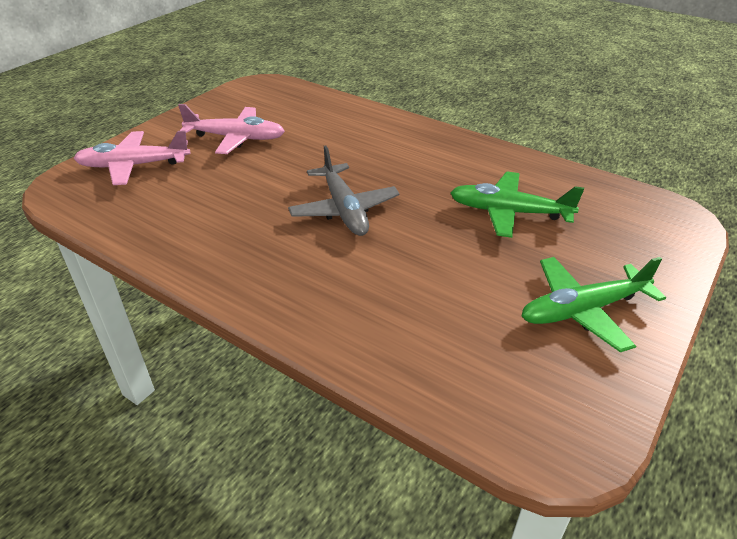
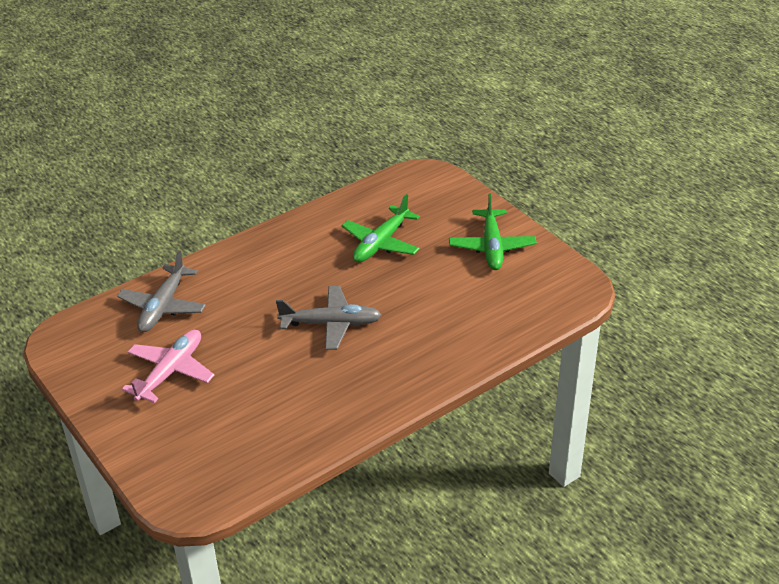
camera: 70 degrees left, 0 degrees up
(134, 166) = (179, 448): pink plane -> none
(322, 114) = (163, 306): none -> grey plane

